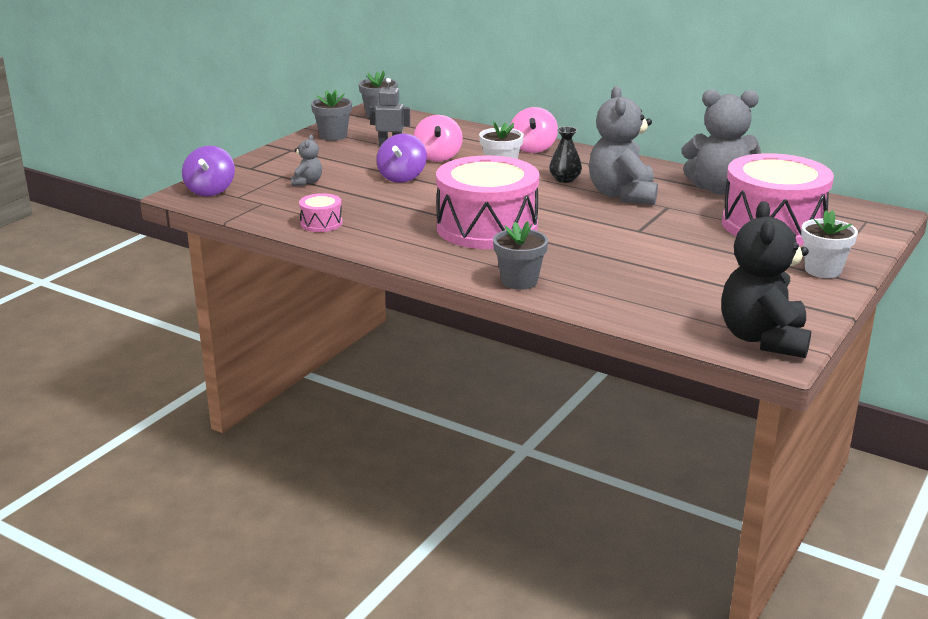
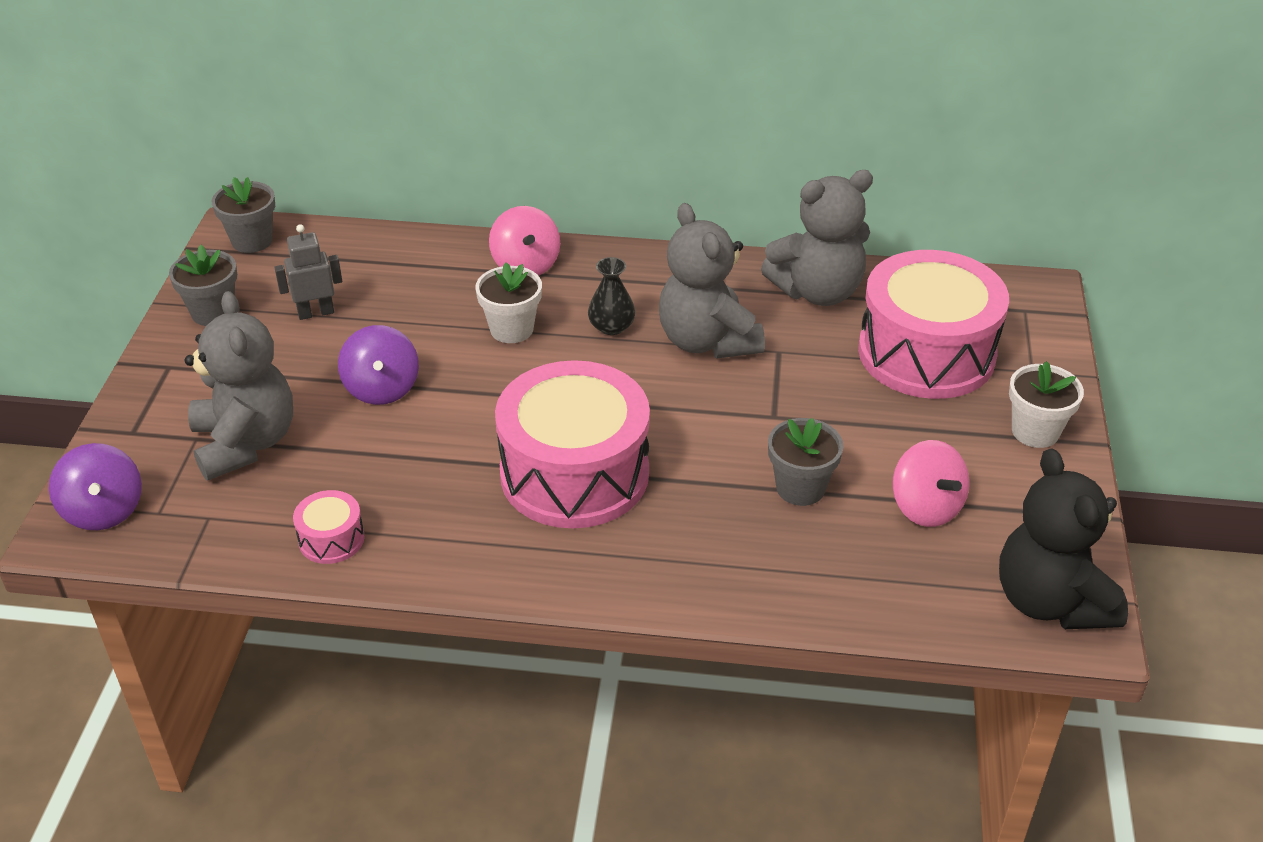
camera: 25 degrees left, 15 degrees up
(307, 182) = (245, 443): grey teddy bear -> grey teddy bear, size x2.18
(438, 157) = (404, 322): pink spinning top -> pink spinning top (926, 507)
(519, 281) = (690, 583): grey flower pot -> grey flower pot (800, 488)

